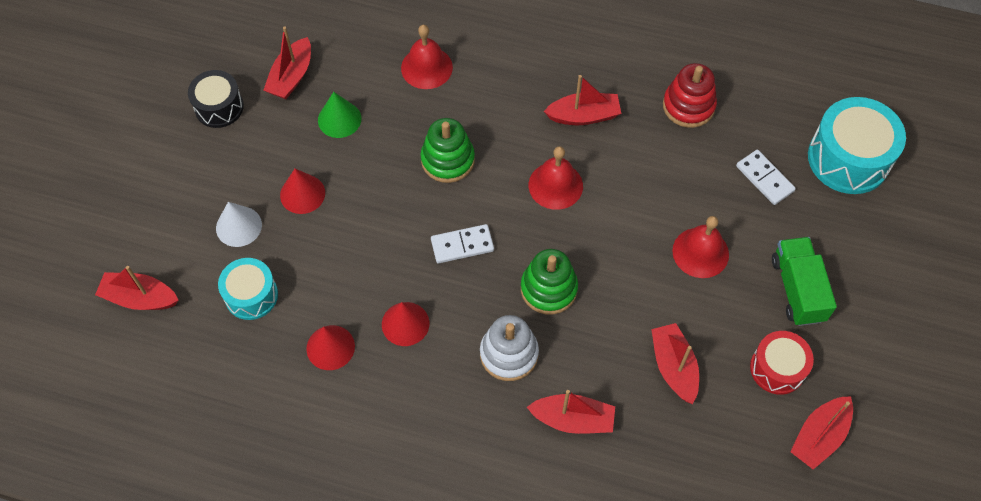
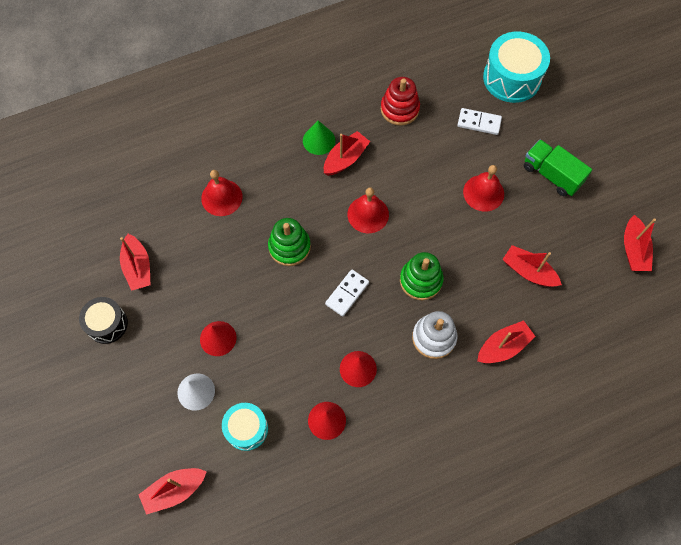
camera: 40 degrees left, 5 degrees up
(339, 119) = (196, 272): green cone -> green cone (319, 140)
(777, 368) = (580, 228): red drum -> none

